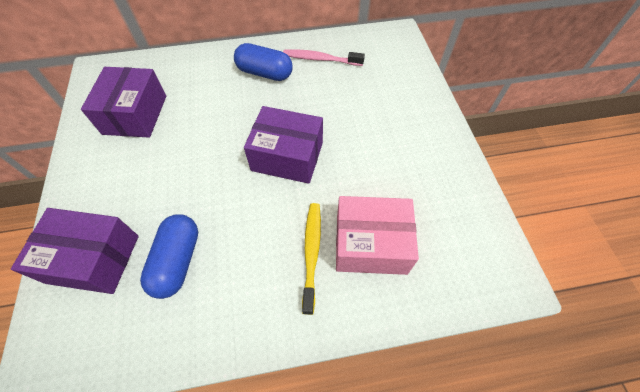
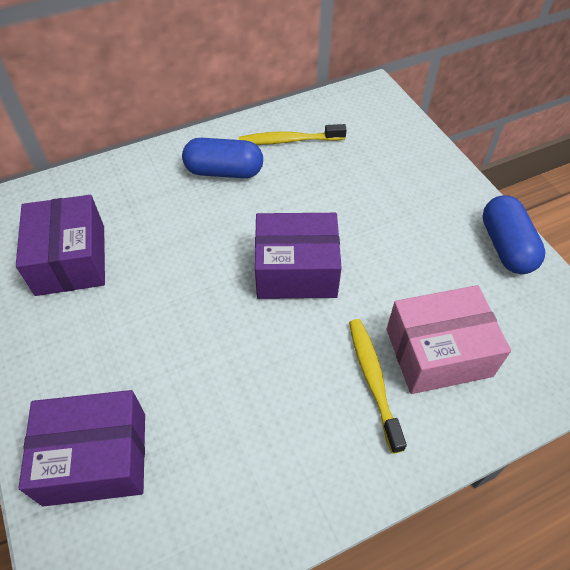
camera: 15 degrees left, 5 degrees down
(177, 261) = (209, 432): blue capsule -> blue capsule (505, 247)
(320, 59) = (289, 140): pink toothbrush -> yellow toothbrush

